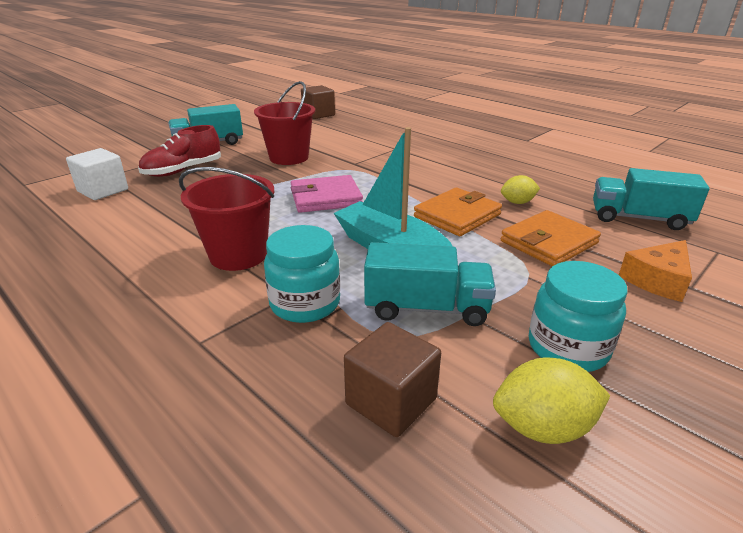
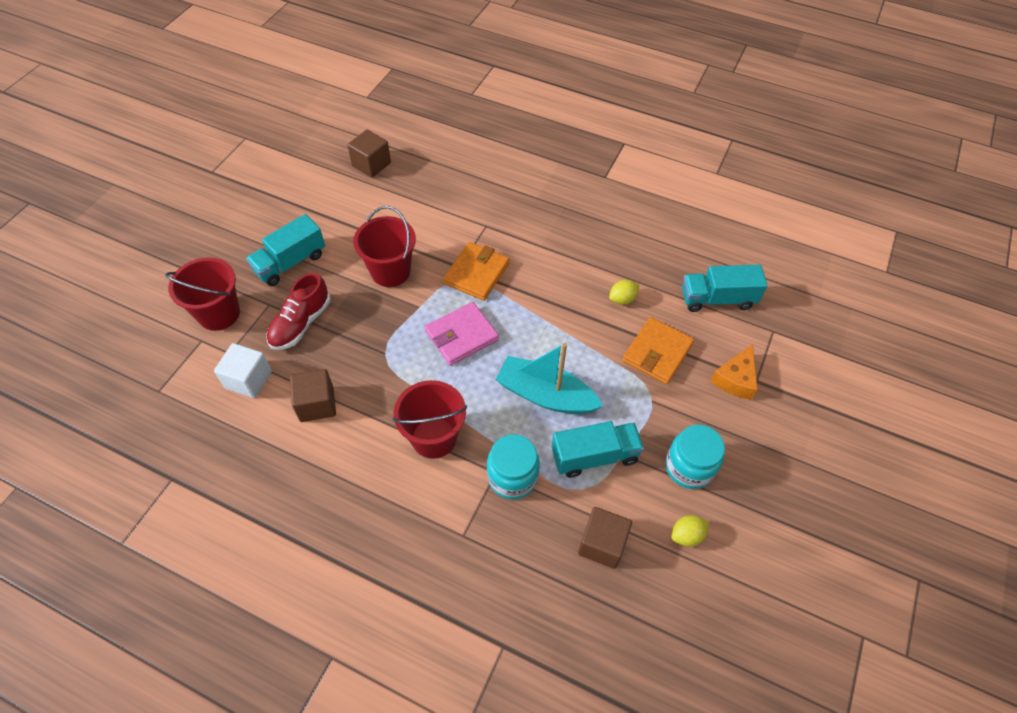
camera: 20 degrees left, 25 degrees up
(123, 157) = (219, 313): none -> red bucket
(145, 213) = (317, 404): none -> brown cube
(457, 216) = (580, 333): orange wallet -> orange wallet (476, 273)
(542, 427) = (686, 535): yellow lemon -> yellow lemon, size x0.66

